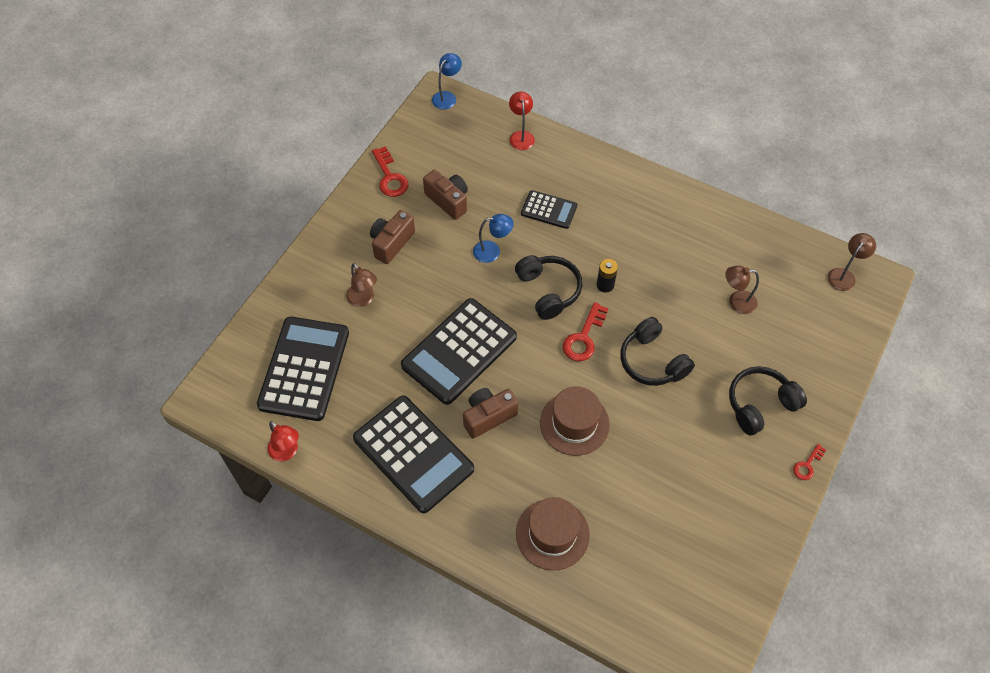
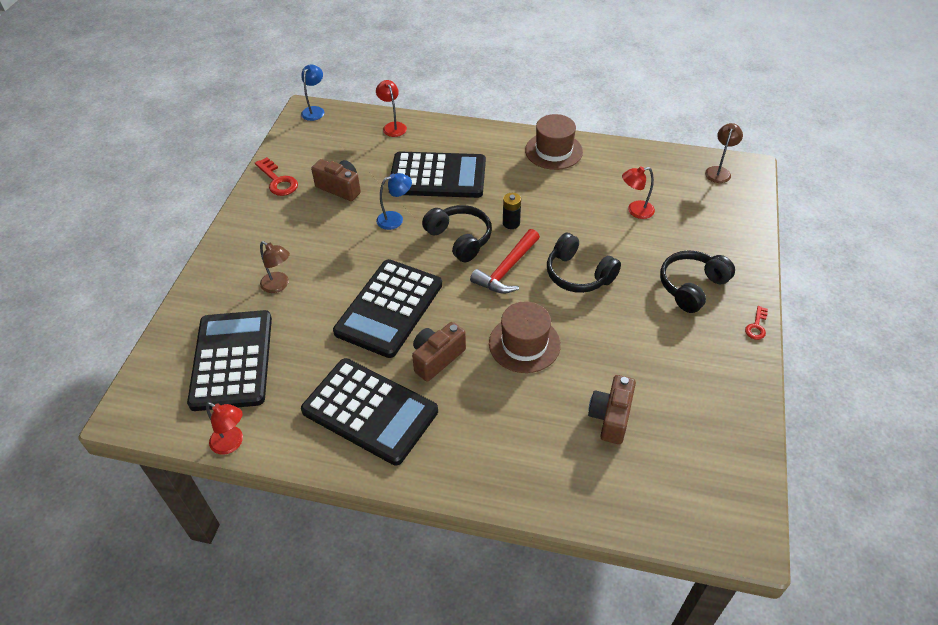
camera: 15 degrees left, 10 degrees down
(391, 243) = (294, 233): brown camera -> brown camera (611, 417)
(549, 210) = (437, 176): black calculator -> black calculator, size x1.92
(552, 534) = (539, 450): brown hat -> brown hat (553, 151)
(584, 337) = (507, 269): red key -> red hammer
(736, 302) = (635, 211): brown lamp -> red lamp

